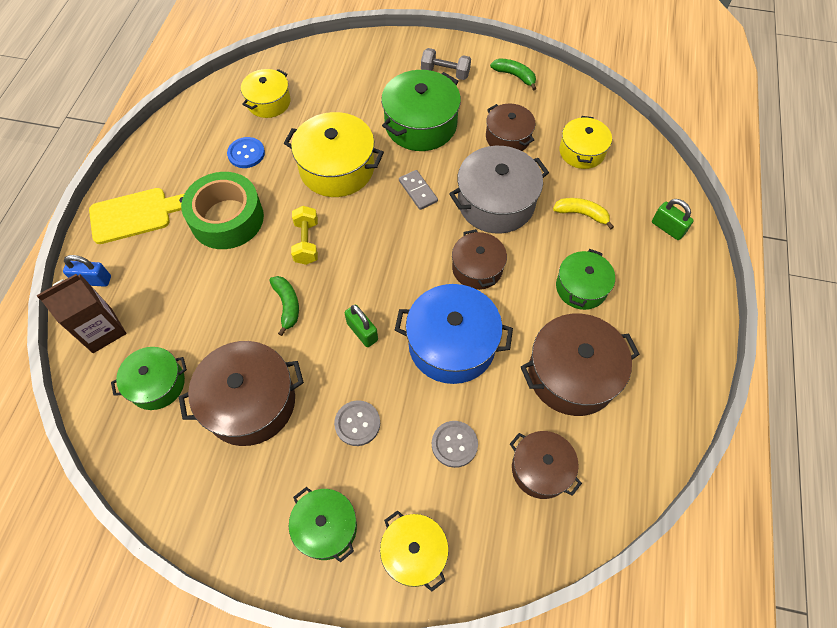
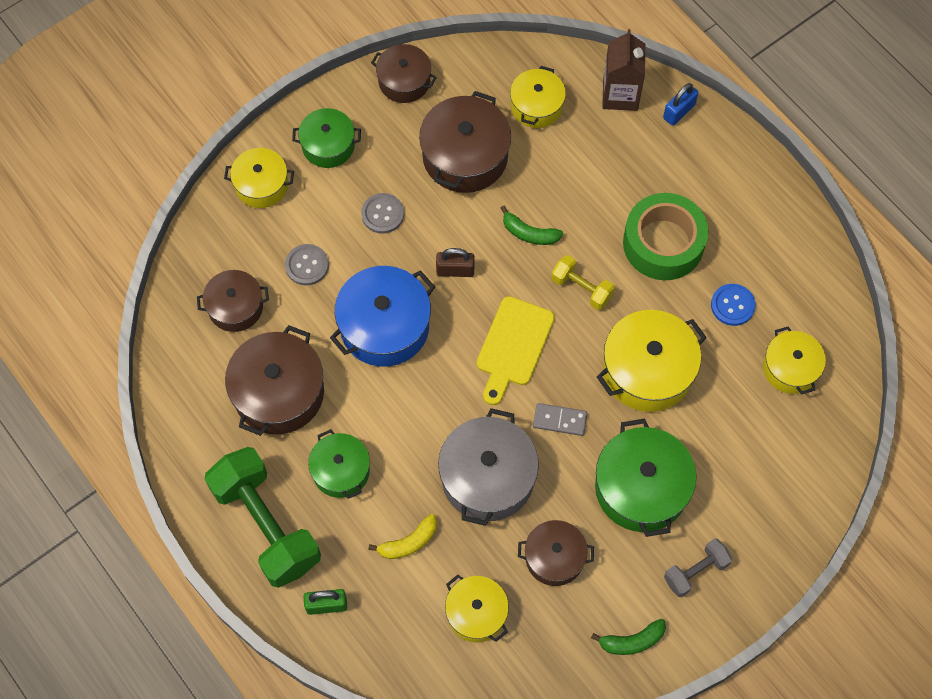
camera: 130 degrees right, 5 degrees up
(135, 215) = (728, 176): yellow cutting board -> yellow cutting board (513, 346)
(157, 384) = (536, 106): green pot -> yellow pot
(362, 332) = (455, 270): green padlock -> brown padlock
(477, 268) = (434, 403): brown pot -> brown pot (404, 81)
(664, 302) = (266, 525): none -> green dumbbell

